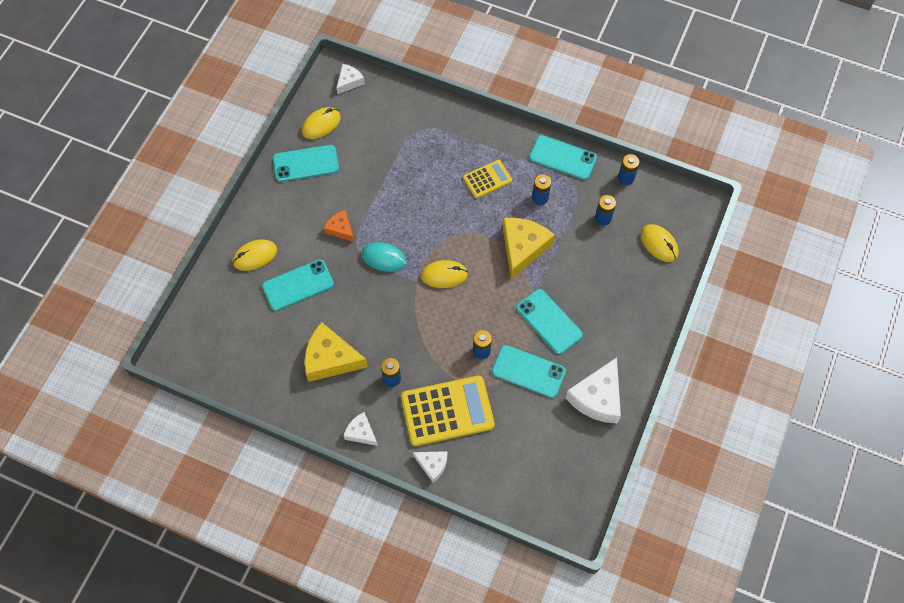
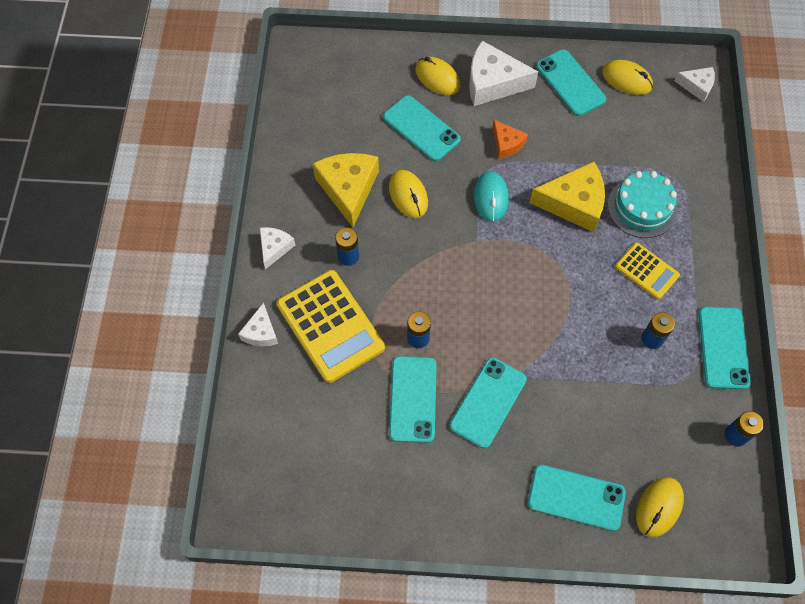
camera: 70 degrees right, 0 degrees up
(340, 229) = (506, 144): orange cheese -> orange cheese turned 120 degrees clockwise
(435, 161) = (642, 207): none -> turquoise cake
(444, 275) = (497, 266): yellow mouse -> yellow mouse (408, 195)
(522, 248) = (573, 341): yellow cheese -> yellow cheese (574, 203)
(597, 397) = (409, 492): white cheese -> white cheese (493, 83)
(603, 218) = (661, 423): blue battery -> none
(636, 291) = (576, 497): none -> turquoise phone

